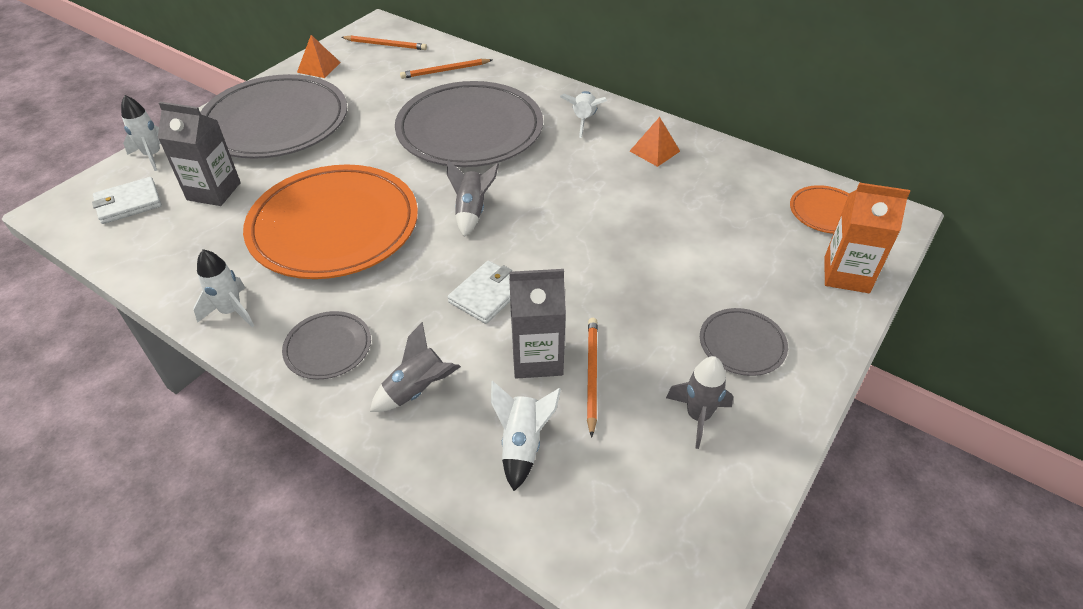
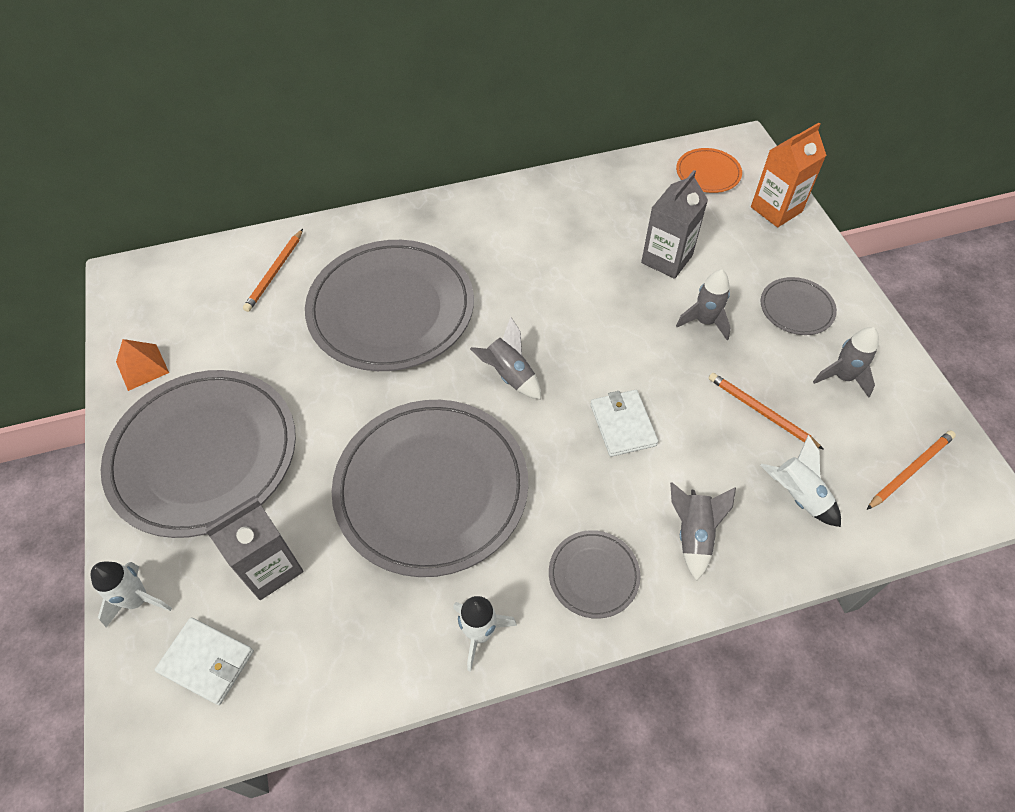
camera: 50 degrees left, 10 degrees up
(128, 203) = (207, 662): white wallet -> white wallet turned 75 degrees counterclockwise
(334, 226) = (431, 488): orange plate -> grey plate
(385, 45) = (170, 291): orange pencil -> orange pencil (910, 470)
(537, 358) = (719, 435): grey carton -> grey carton (666, 259)
(583, 120) = (462, 227): white rocket -> none
(651, 291) = (704, 322): none -> grey rocket
(654, 151) = (548, 212): orange pyramid -> none

